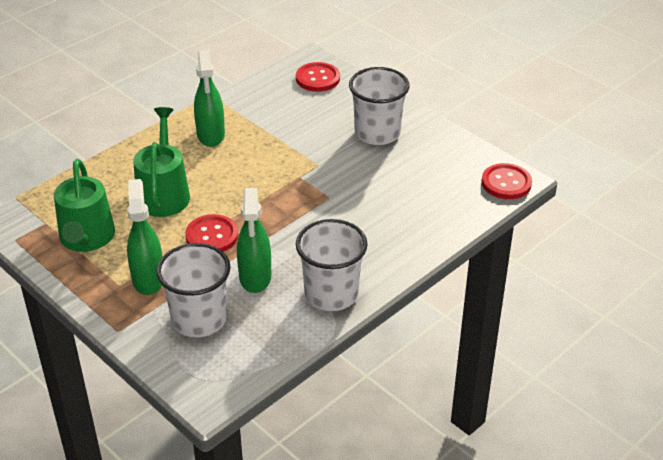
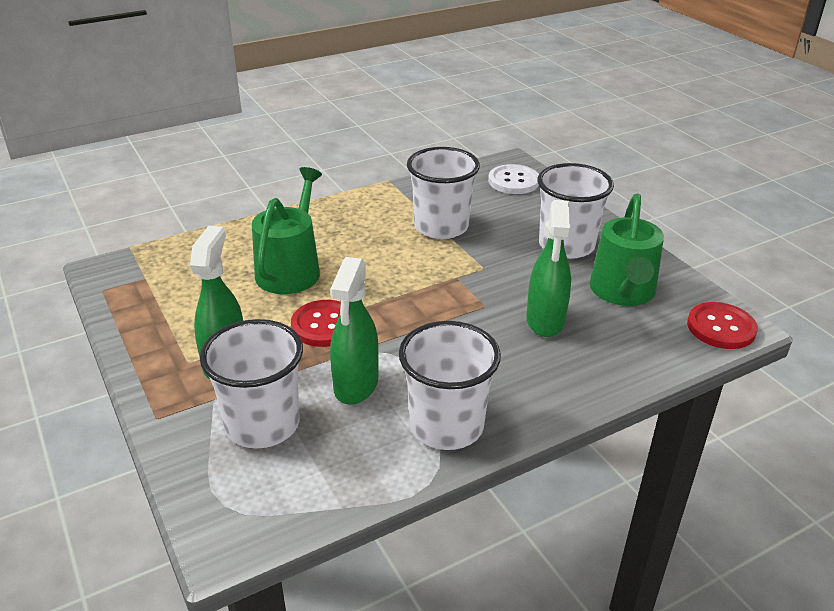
camera: 15 degrees right, 5 degrees down
(86, 238) = (180, 302): green watering can -> green watering can (623, 292)
(211, 135) = (371, 218): green spray bottle -> green spray bottle (545, 321)
(272, 133) = (441, 227): none -> white cup
(317, 78) = (513, 181): red button -> white button

